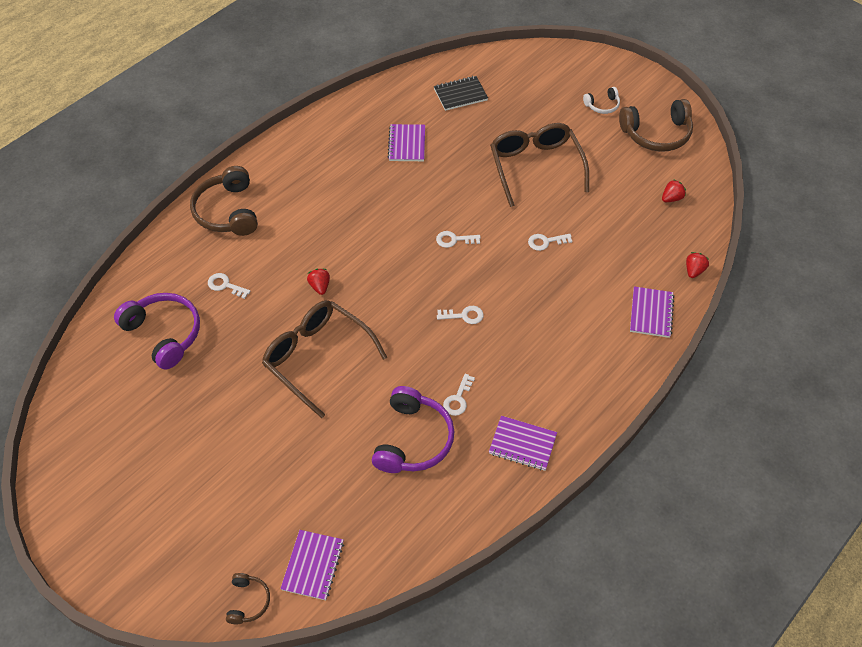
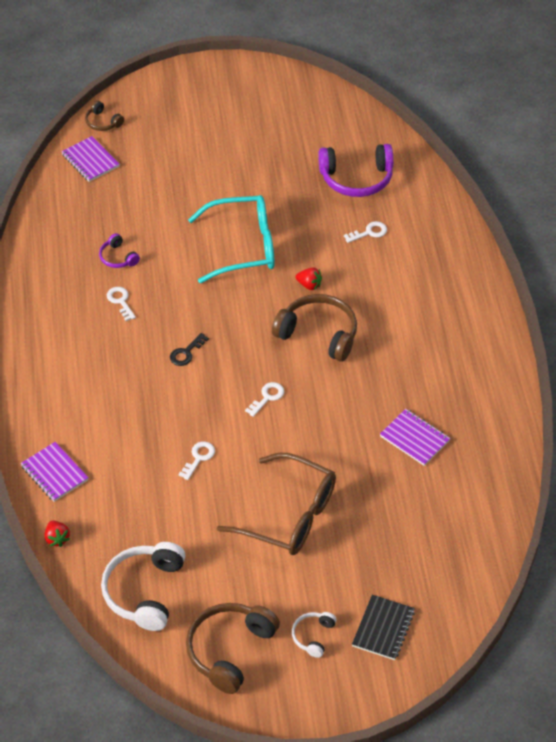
camera: 130 degrees right, 5 degrees down
(227, 211) = (451, 273): brown headphones -> brown headphones (318, 334)
(317, 357) = (243, 247): brown glasses -> turquoise glasses
(413, 439) = (118, 257): purple headphones -> purple headphones, size x0.51
(460, 94) = (443, 526): black notebook -> black notebook (383, 628)
(464, 315) = (186, 353): white key -> black key
(522, 444) = (46, 312): purple notebook -> none
(671, 198) = (144, 591): red strawberry -> white headphones

